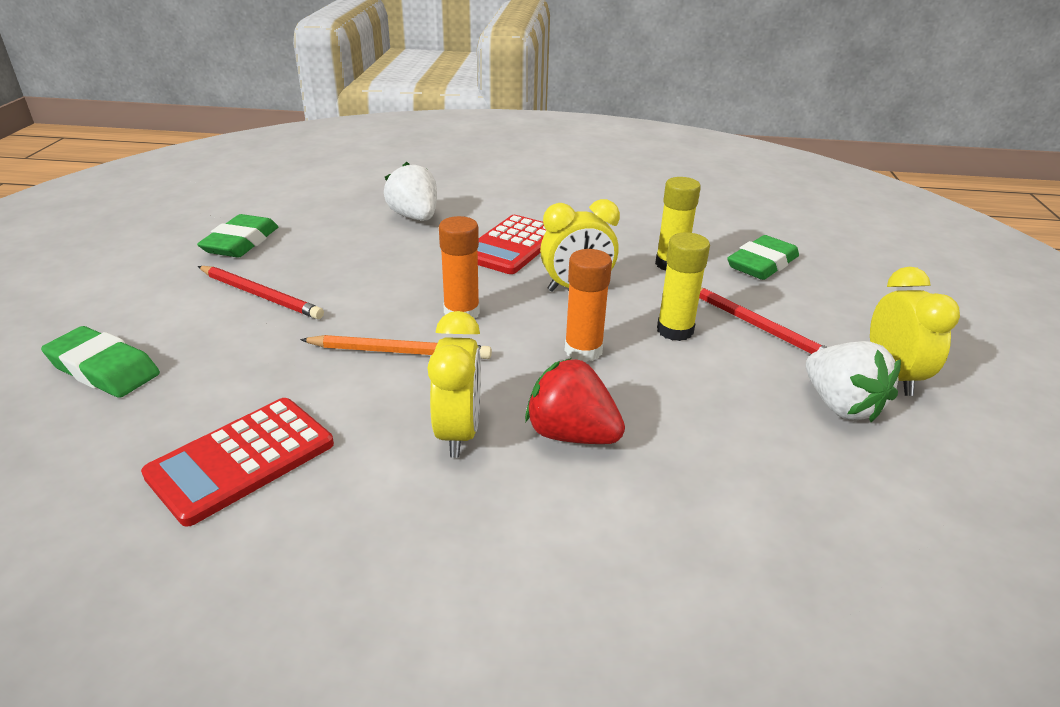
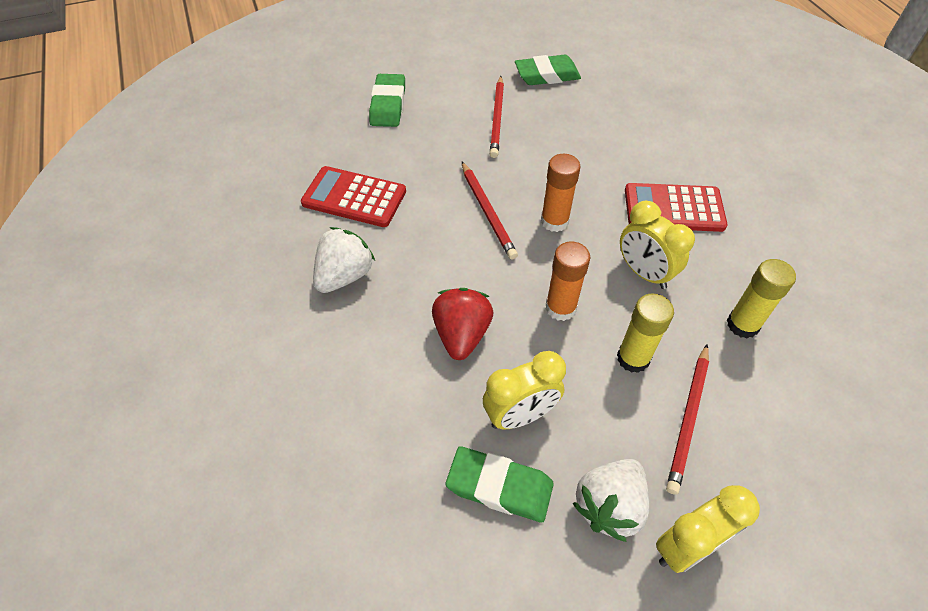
camera: 65 degrees right, 20 degrees up
(400, 351) = (487, 212): orange pencil -> red pencil
(415, 217) = (662, 135): white strawberry -> white strawberry (344, 276)
(458, 432) = (428, 277): yellow clock -> yellow clock (520, 415)
(762, 264) = (812, 399): green eraser -> green eraser (499, 487)

